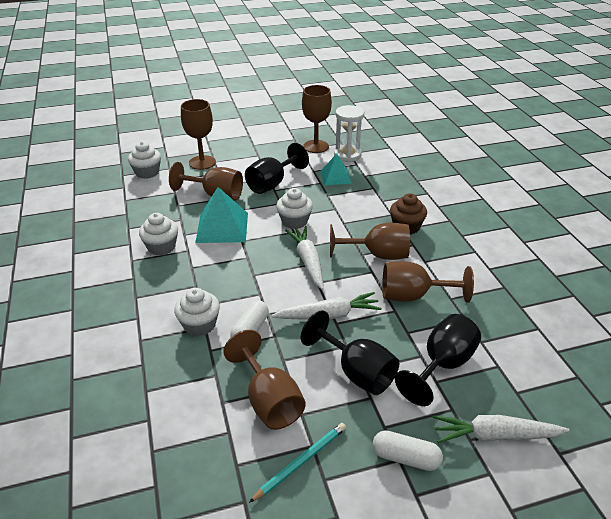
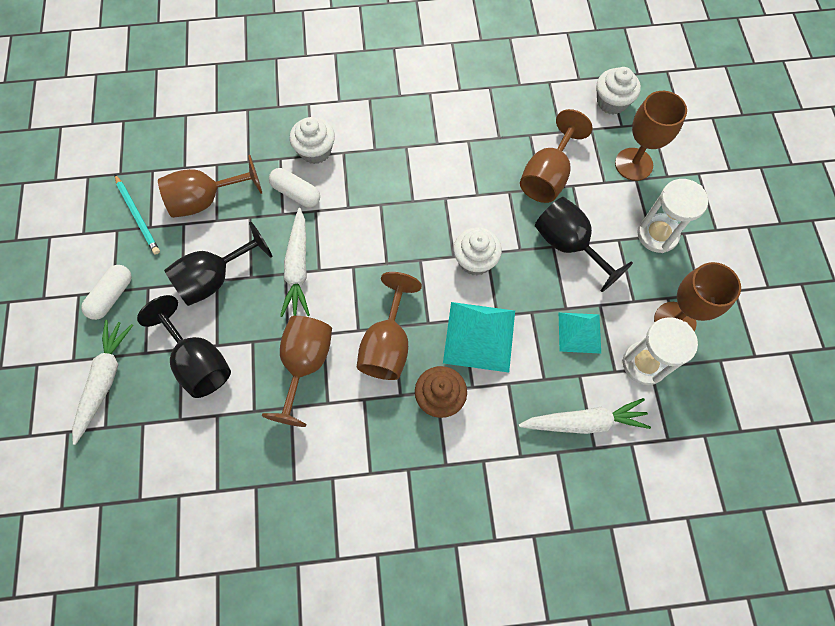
camera: 100 degrees right, 30 degrees up
(161, 247) = (447, 119): white cupcake -> none
(222, 227) = (475, 179): turquoise pyramid -> turquoise pyramid (479, 336)
(256, 153) = (657, 234): none -> white hourglass
(308, 261) = (392, 262): white carrot -> white carrot (584, 422)

